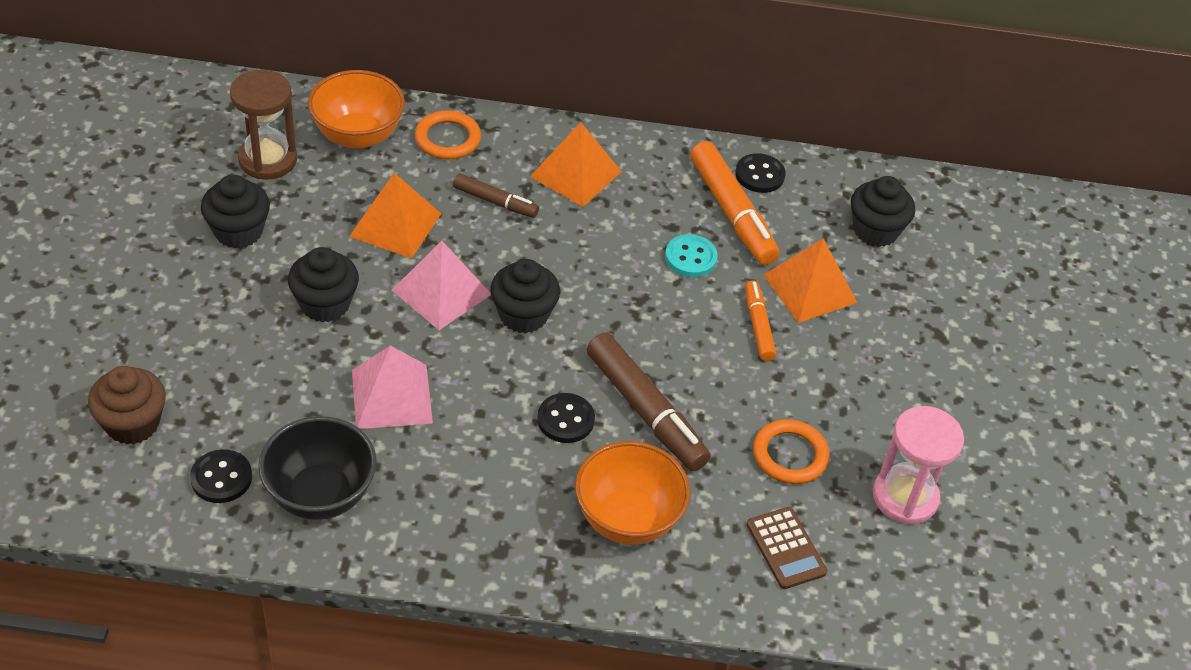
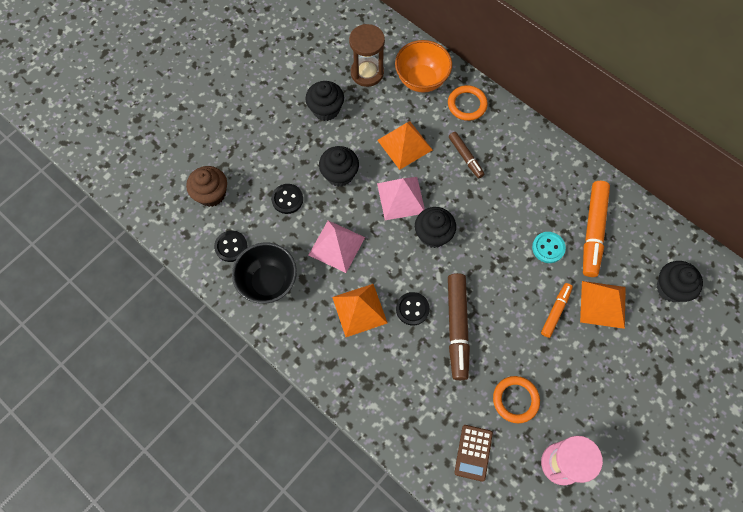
camera: 40 degrees right, 20 degrees up
(575, 174) = (521, 161): orange pyramid -> orange pyramid (359, 310)
(627, 519) = (404, 385): orange bowl -> none
(759, 175) = (627, 215): black button -> black button (287, 199)

